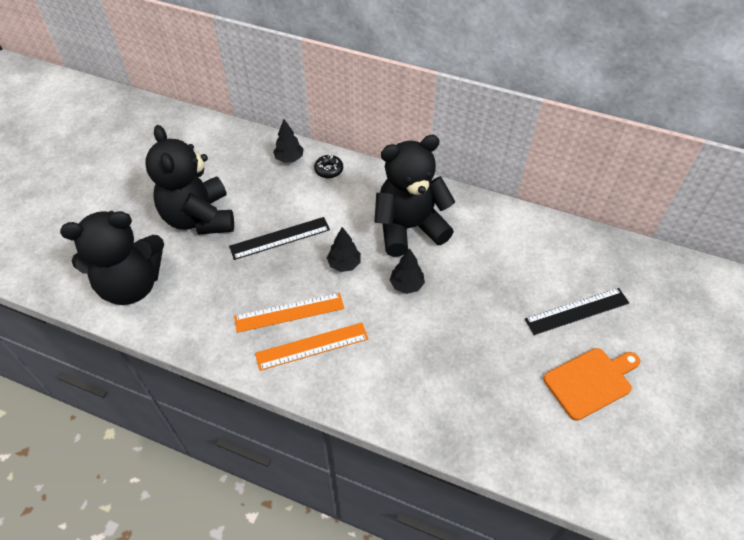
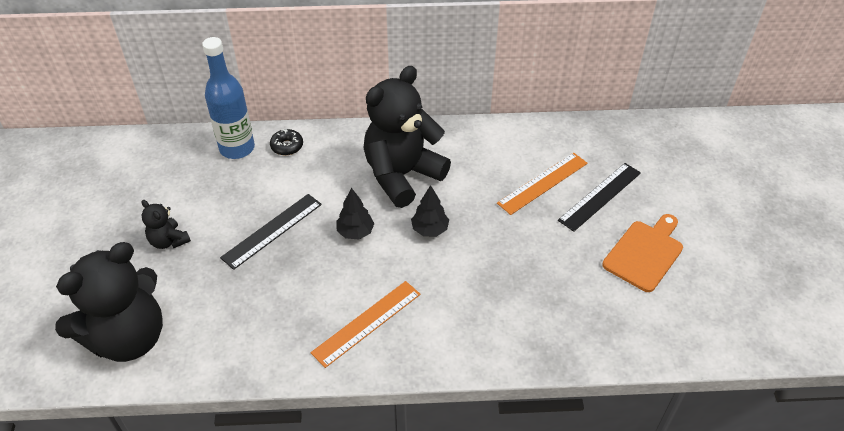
camera: 25 degrees left, 5 degrees down
(199, 218) = (169, 241): black teddy bear -> black teddy bear, size x0.45
(289, 158) = (237, 148): black tree -> blue bottle
(289, 312) = (324, 299): orange ruler -> orange ruler (543, 183)

